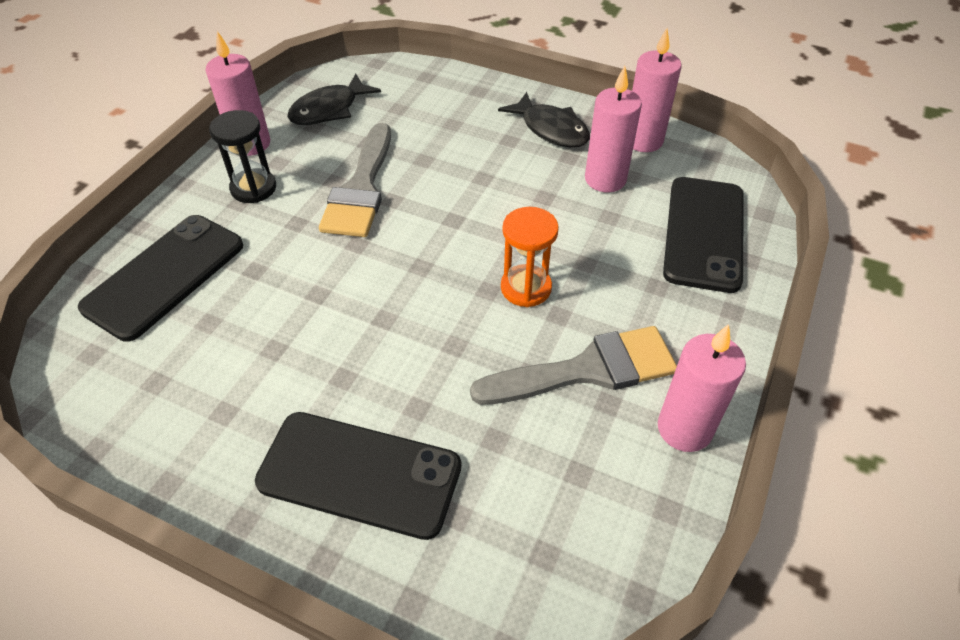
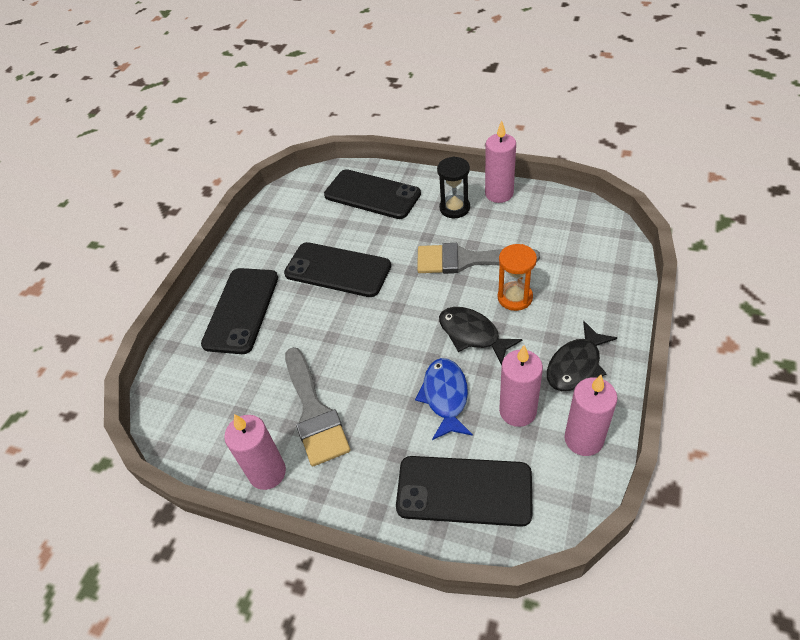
camera: 90 degrees right, 0 degrees up
(319, 330) = (337, 270): none -> black phone
(329, 109) = (552, 222): black fish -> black fish (472, 334)
(526, 288) = (384, 368): orange hourglass -> orange hourglass (515, 297)
(579, 234) = (445, 397): none -> blue fish

